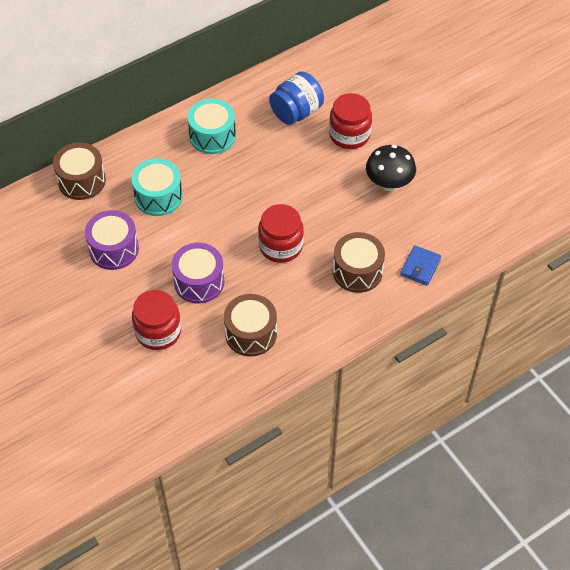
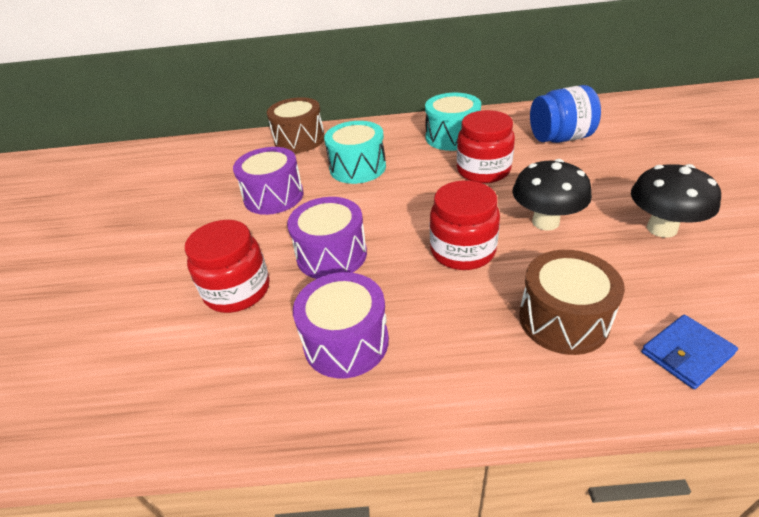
camera: 35 degrees right, 15 degrees down
(251, 334) = (346, 342): brown drum -> purple drum
(320, 203) = (545, 222): none -> black mushroom
(349, 135) = (620, 169): red jar -> red jar (483, 170)

